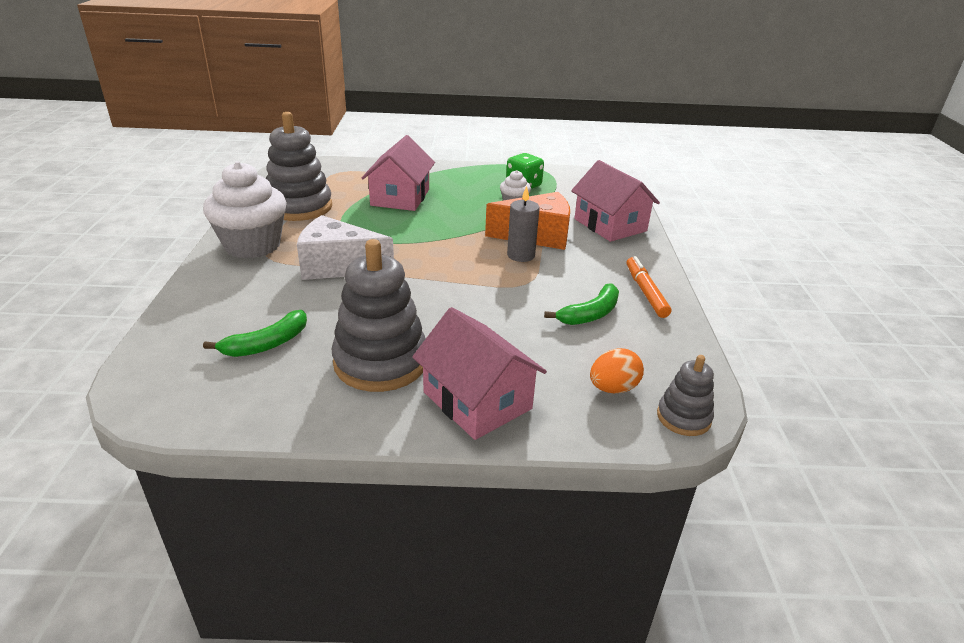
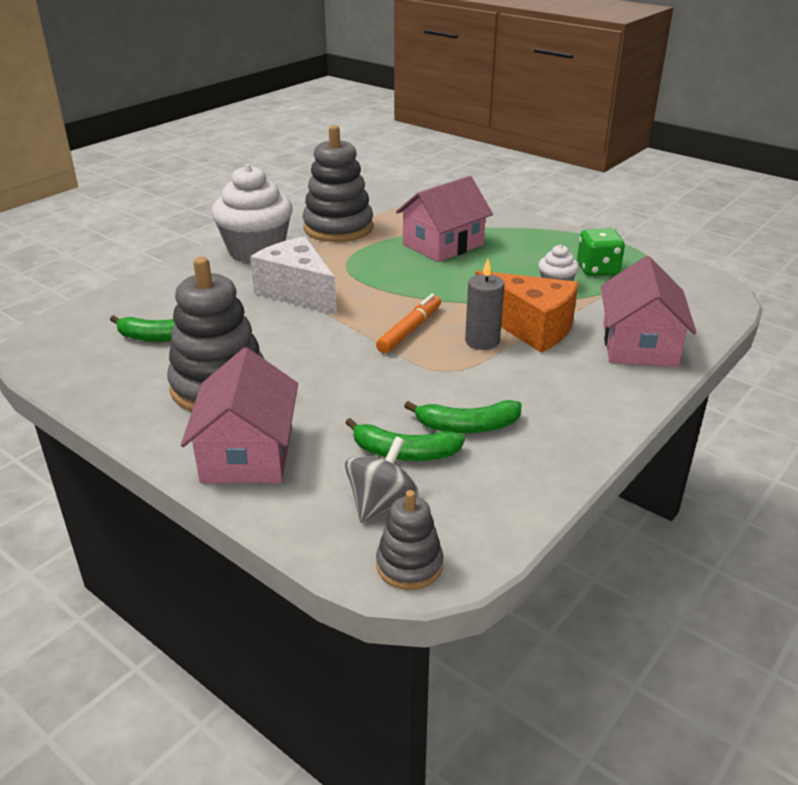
camera: 40 degrees right, 0 degrees up
(578, 348) = (404, 453): none -> green banana
(613, 388) = (381, 503): orange egg -> grey spinning top
(645, 292) = (566, 430): orange marker -> orange marker (410, 330)

